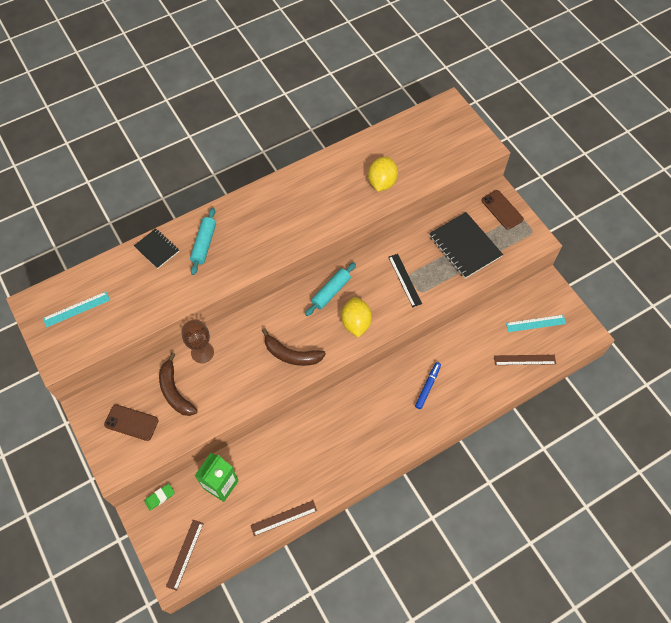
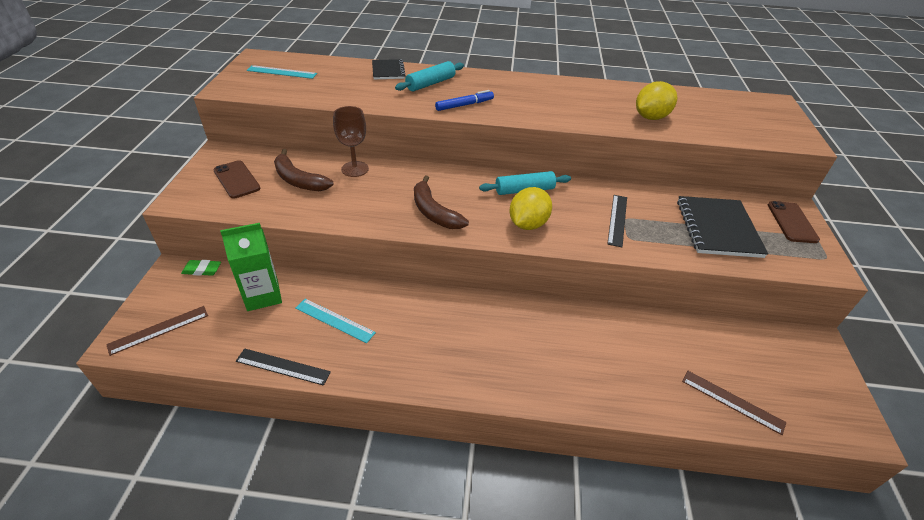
camera: 35 degrees right, 20 degrees down
(175, 391) = (298, 180): brown banana -> brown banana turned 60 degrees counterclockwise
(283, 518) = (283, 366): brown ruler -> black ruler
(427, 387) = (570, 350): blue marker -> blue marker (464, 105)
(536, 323) = (775, 372): turquoise ruler -> turquoise ruler (334, 320)

